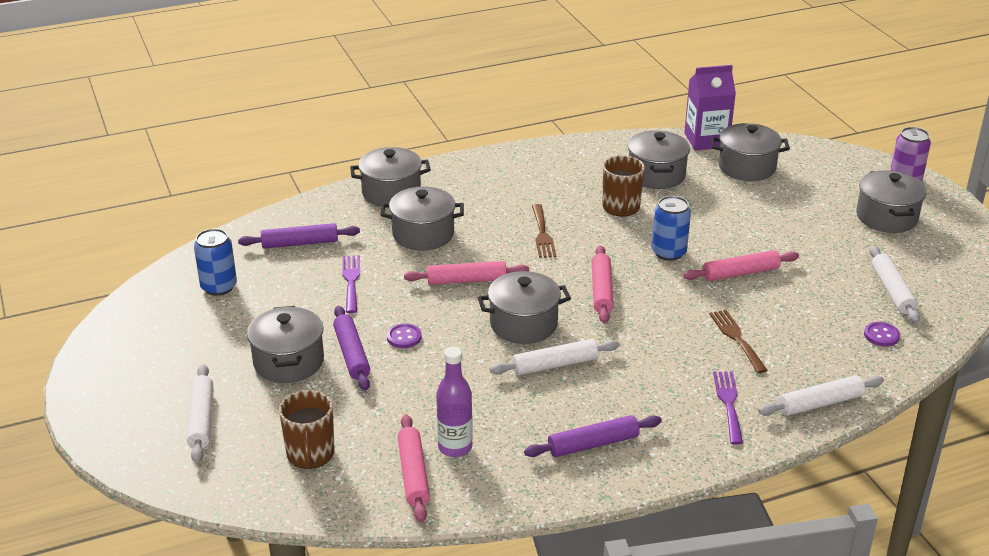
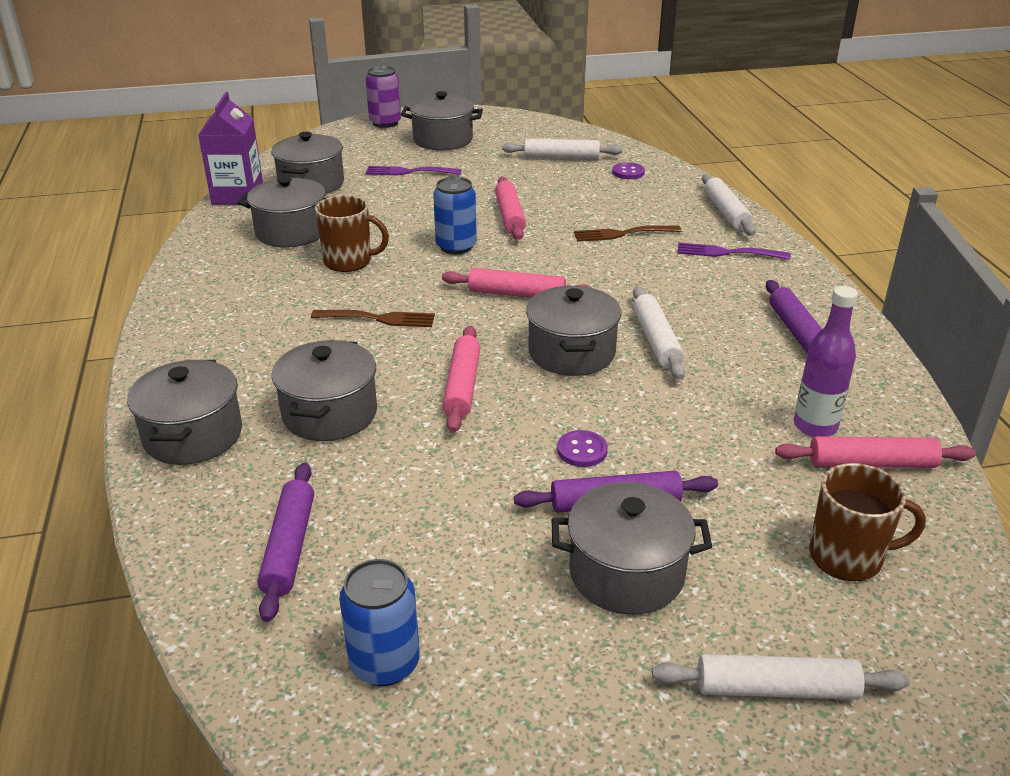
camera: 80 degrees left, 0 degrees up
(351, 281) = (425, 493): purple fork -> purple fork (408, 172)

